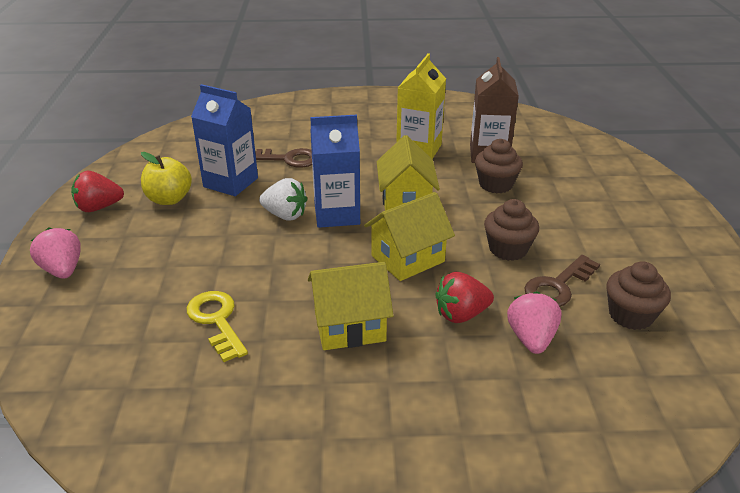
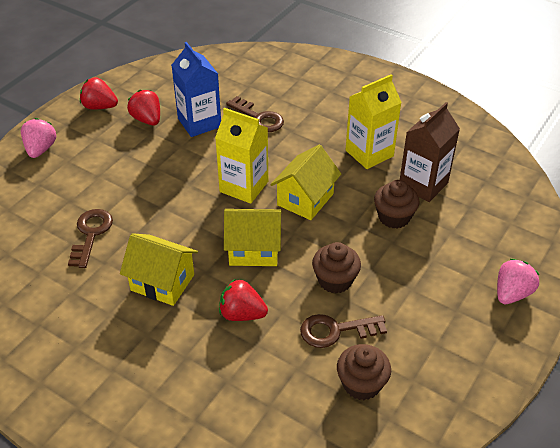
camera: 35 degrees right, 10 degrees up
(169, 199) = (147, 119): yellow apple -> red strawberry
(216, 321) = (91, 234): yellow key -> brown key
(285, 215) = (208, 170): white strawberry -> none
(337, 214) = (244, 186): blue carton -> yellow carton
(531, 339) = (268, 359): pink strawberry -> pink strawberry (512, 293)

